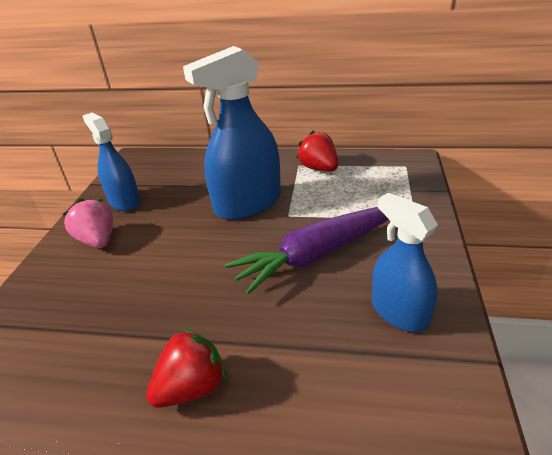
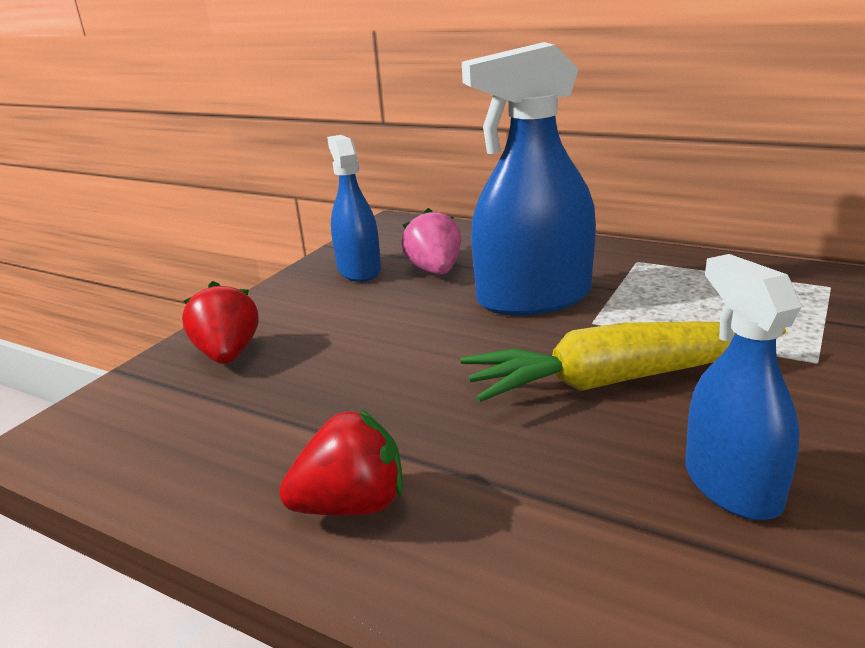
camera: 20 degrees right, 10 degrees down
(98, 240) = (304, 308): pink strawberry -> pink strawberry (435, 271)
(317, 254) = (618, 380): purple carrot -> yellow carrot
(319, 168) = (669, 269): red strawberry -> red strawberry (228, 354)

